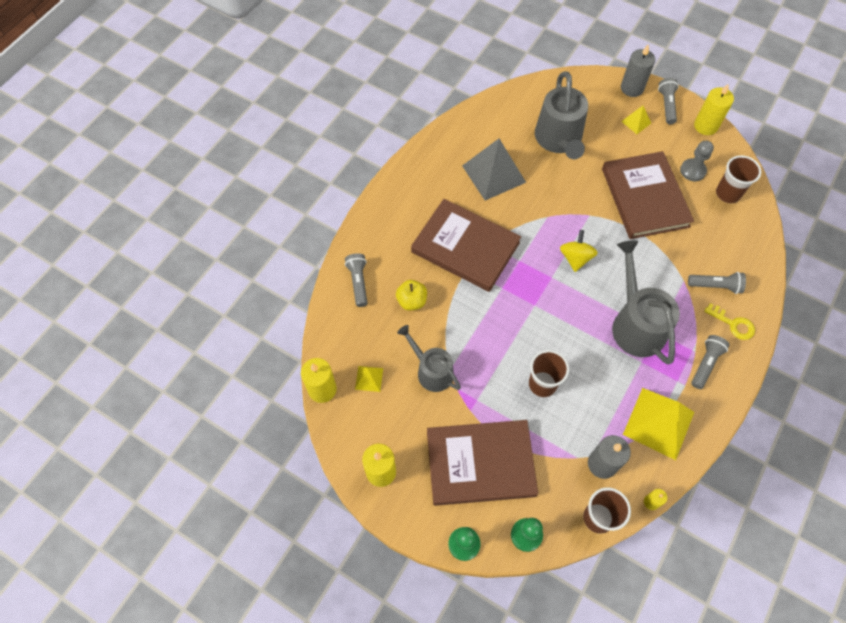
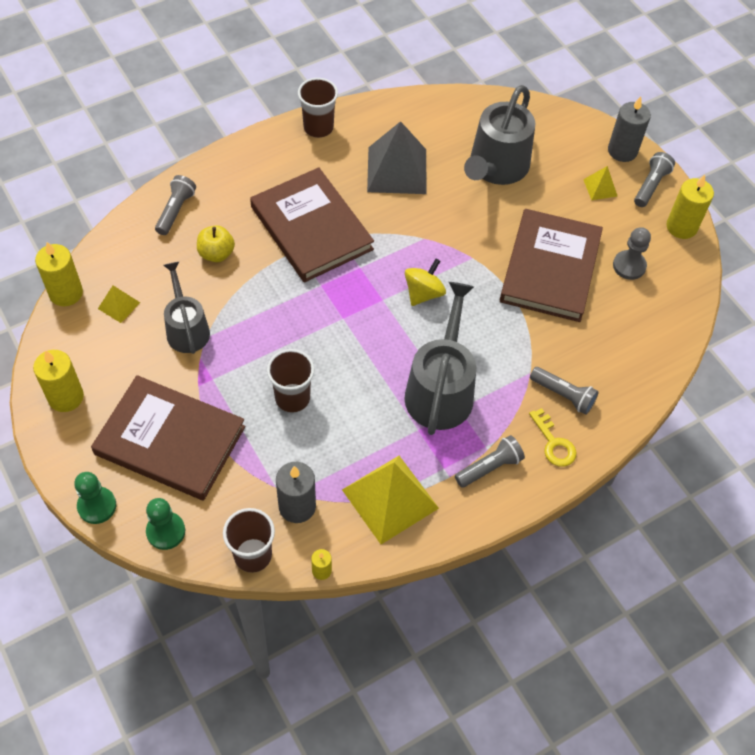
camera: 25 degrees right, 5 degrees down
(727, 193) = (653, 308): brown cup -> brown cup (318, 128)

